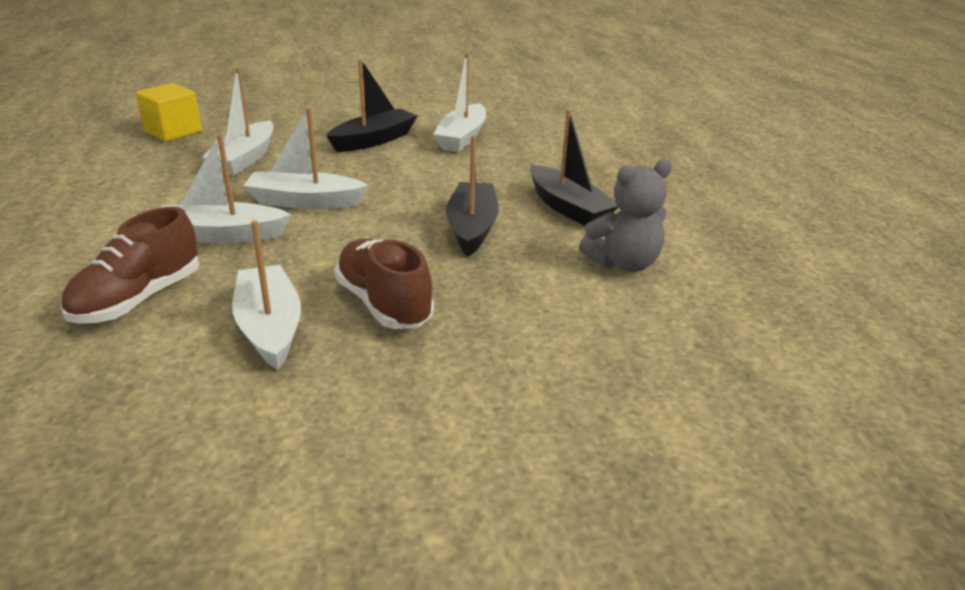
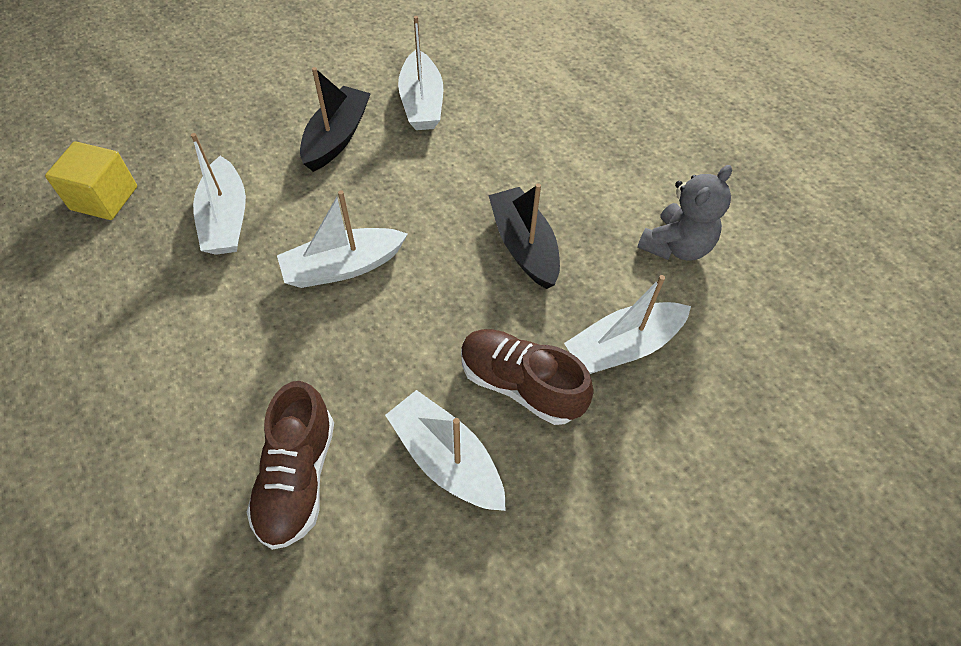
camera: 25 degrees left, 25 degrees up
(222, 235) = (302, 351): white boat -> white boat (623, 347)
(568, 208) = (586, 183): black boat -> none

